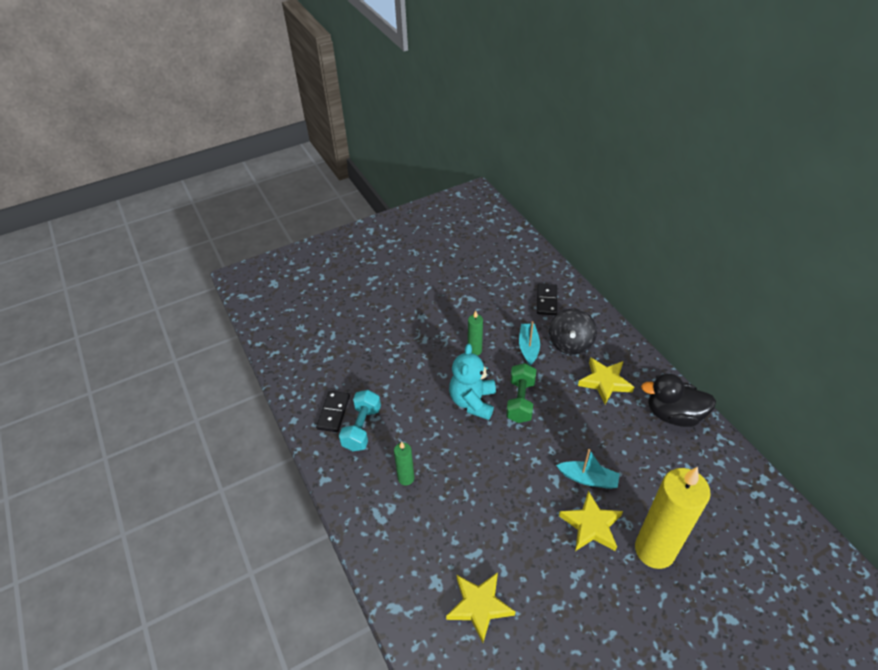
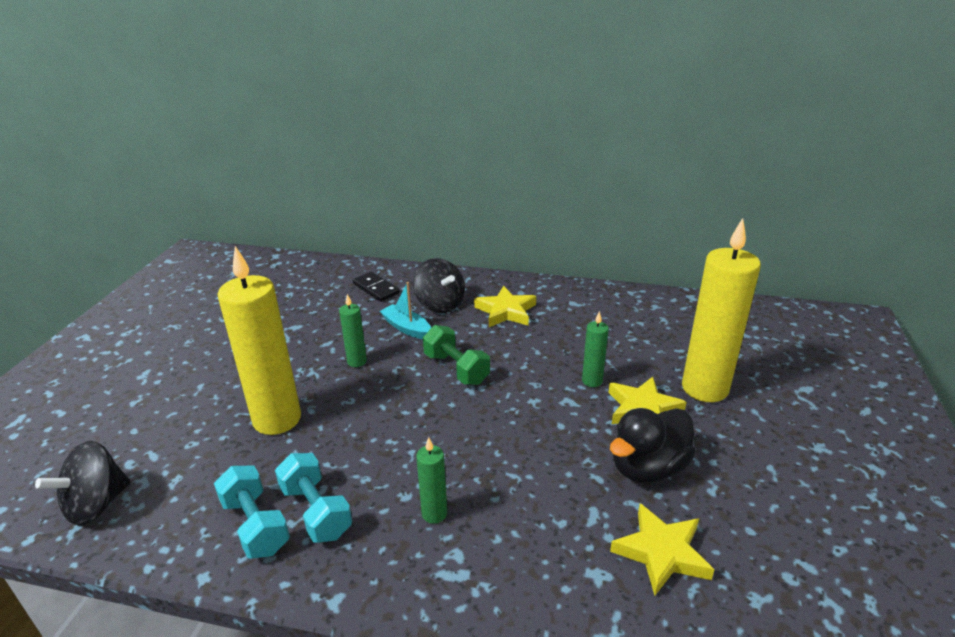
camera: 50 degrees left, 15 degrees down
(292, 346) = (96, 505): none -> black spinning top
(333, 412) = (255, 525): black domino -> turquoise dumbbell
(399, 358) = (277, 419): none -> yellow candle
(473, 401) = (412, 400): turquoise teddy bear -> none
(588, 479) = (592, 381): turquoise boat -> green candle
(673, 414) = (584, 299): black duck -> black duck (648, 468)

